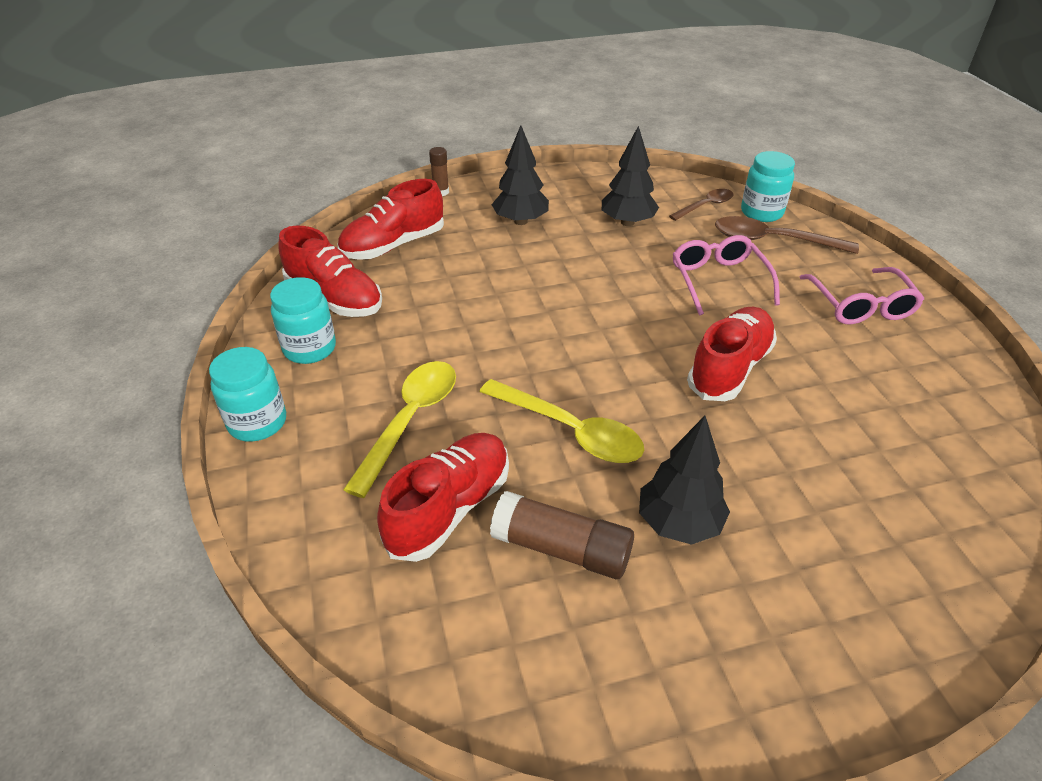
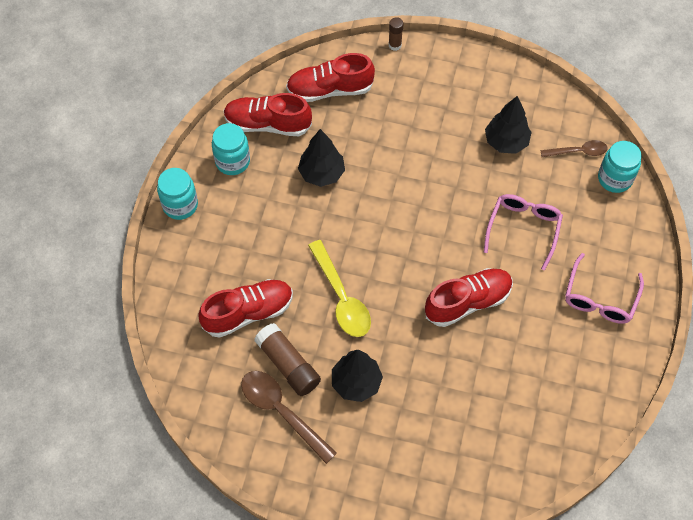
camera: 30 degrees right, 20 degrees up
(335, 298) = (267, 124): red shoe -> red shoe turned 120 degrees clockwise
(410, 420) = (260, 245): yellow spoon -> none
(520, 221) = (431, 104): black tree -> black tree (321, 173)
(773, 241) = (596, 211): brown spoon -> brown spoon (281, 412)

